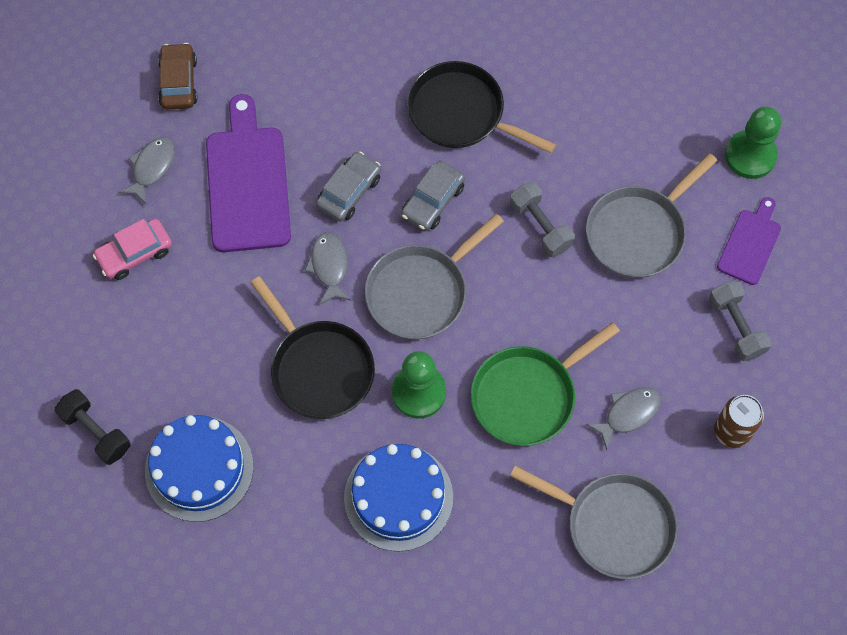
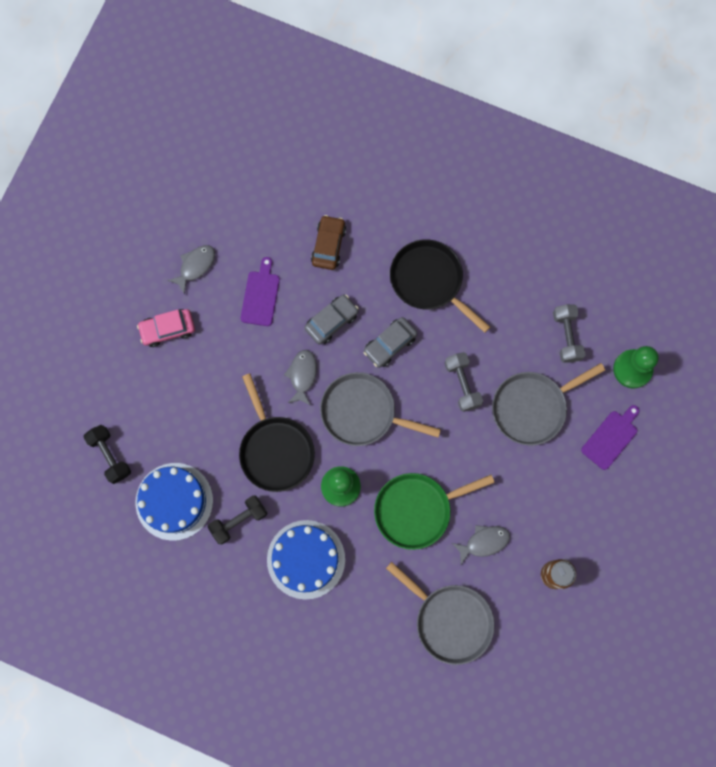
camera: 15 degrees right, 10 degrees up
(178, 82) = (230, 203): brown car -> brown car (328, 245)
(247, 182) = (260, 295): purple cutting board -> purple cutting board, size x0.55
(294, 471) = (239, 521): none -> black dumbbell
(421, 292) = (362, 412): grey pan -> grey pan turned 45 degrees clockwise
(736, 327) = (581, 498): grey dumbbell -> grey dumbbell (566, 336)

